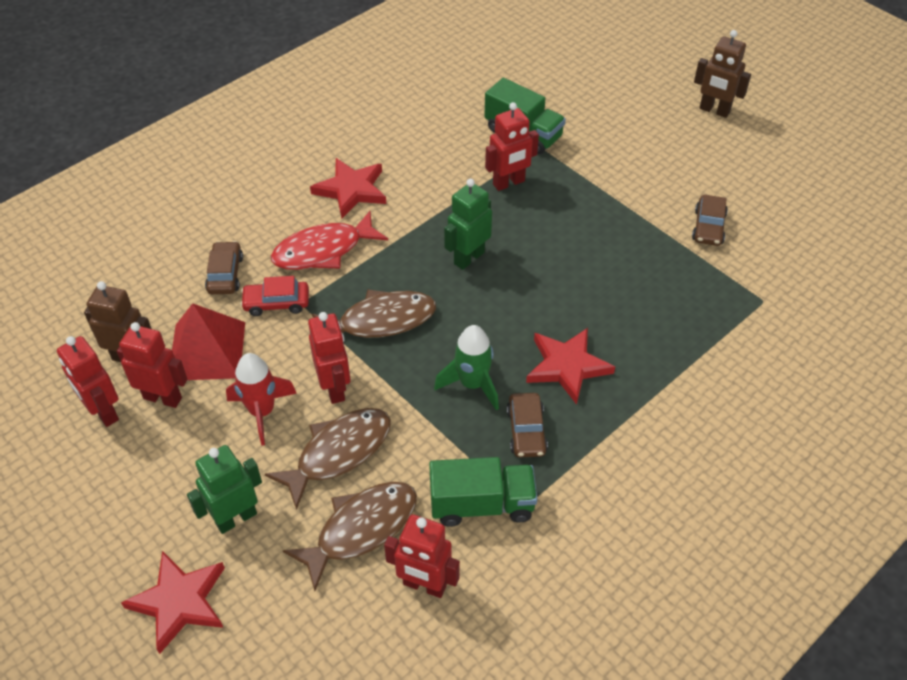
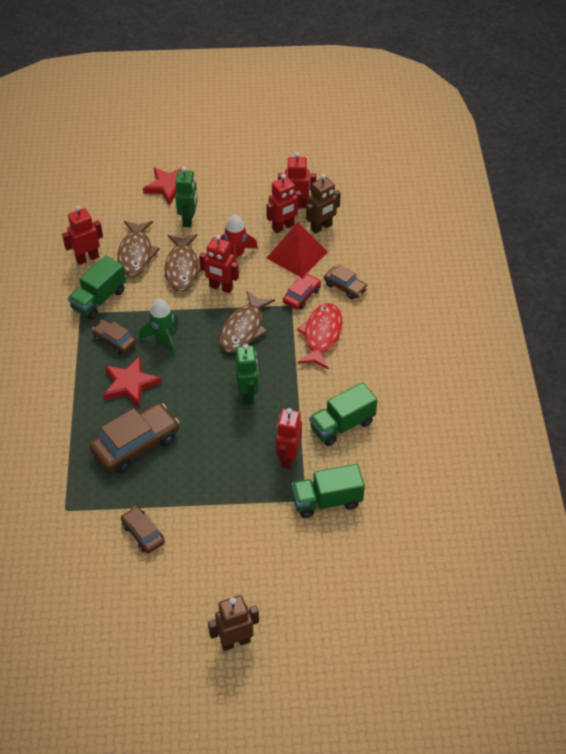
camera: 130 degrees right, 0 degrees up
(351, 190) = (360, 376): red star -> none
(428, 169) = (342, 425): none -> green truck
(631, 302) = (136, 444): none -> brown car

